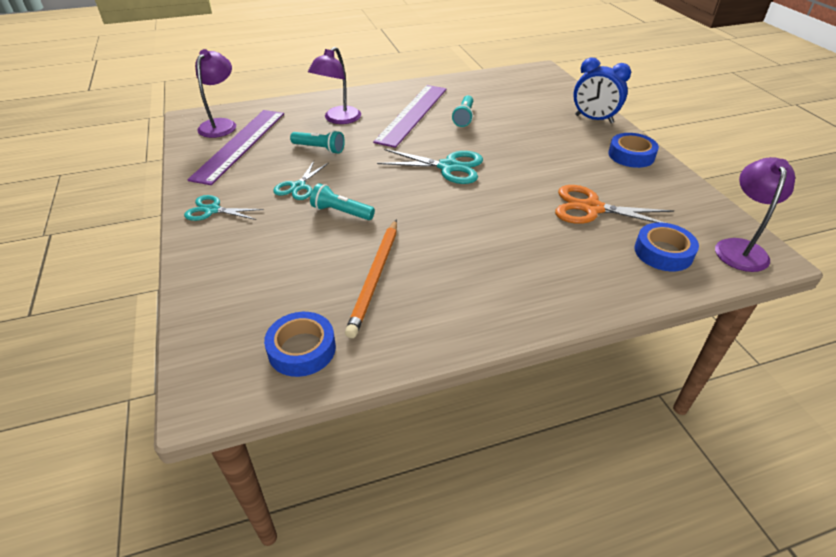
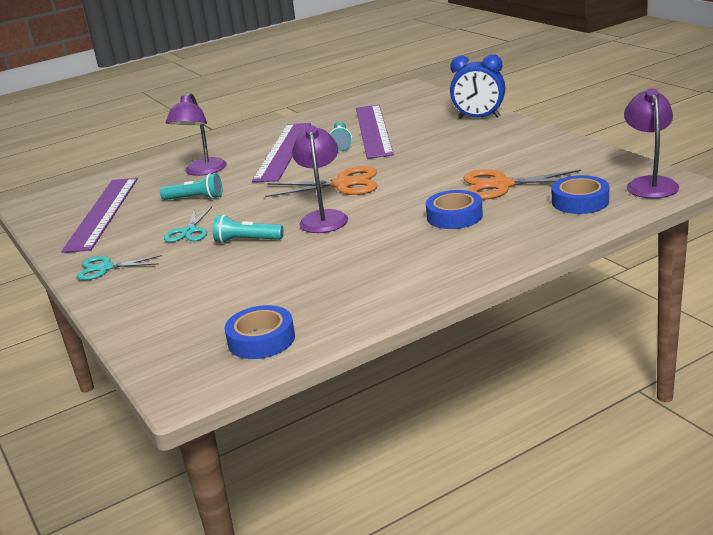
camera: 10 degrees left, 15 degrees down
(221, 124) = (69, 202): purple lamp -> purple lamp (323, 217)
(375, 277) = (308, 278): orange pencil -> none
(448, 167) = (342, 184): turquoise scissors -> orange scissors
(496, 110) = (373, 130): none -> purple ruler
(631, 155) = (526, 138): blue tape -> blue tape (454, 216)

